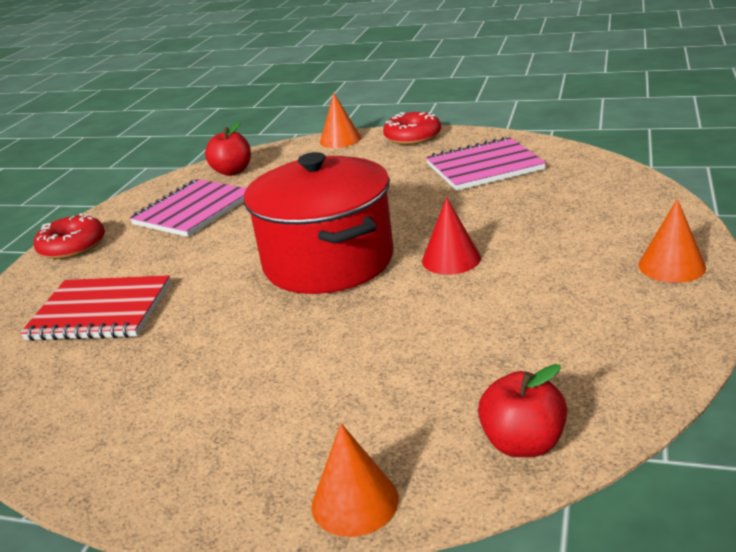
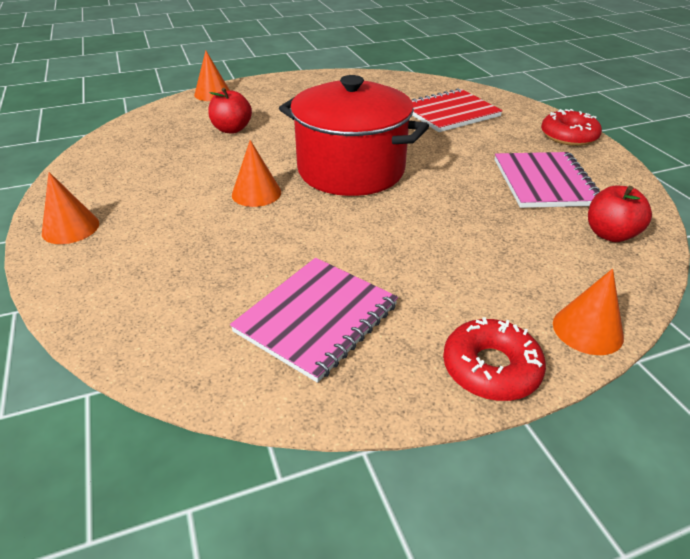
camera: 140 degrees right, 10 degrees up
(451, 259) = (256, 193): red cone -> orange cone
(523, 443) = (151, 121): red apple -> red apple (232, 129)

